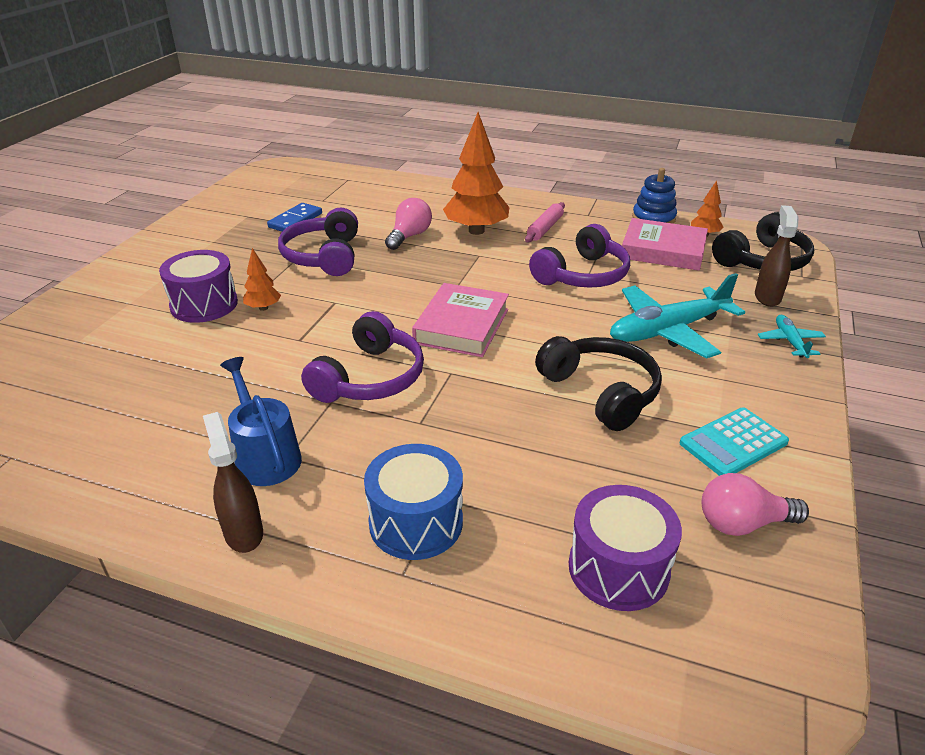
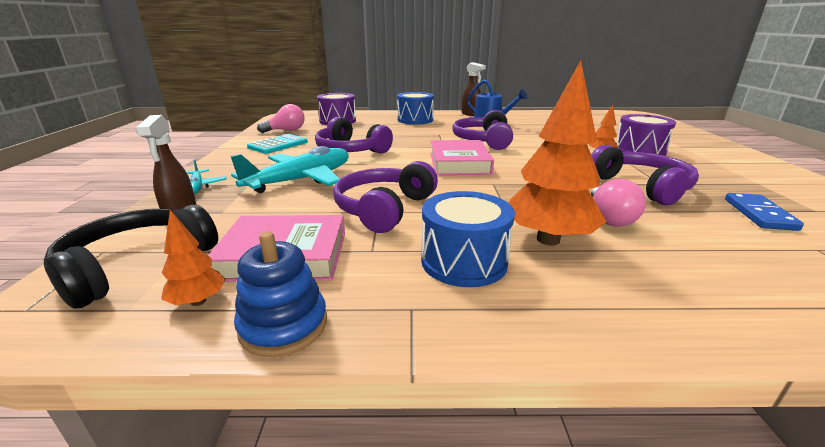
camera: 160 degrees right, 10 degrees down
(545, 228) = (464, 261): pink rolling pin -> blue drum
(601, 392) = (350, 150): black headphones -> purple headphones

